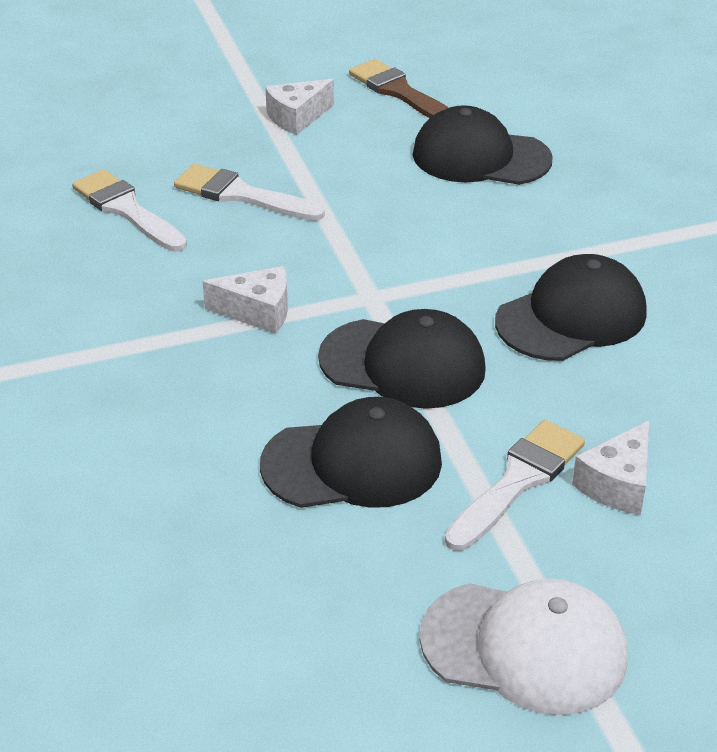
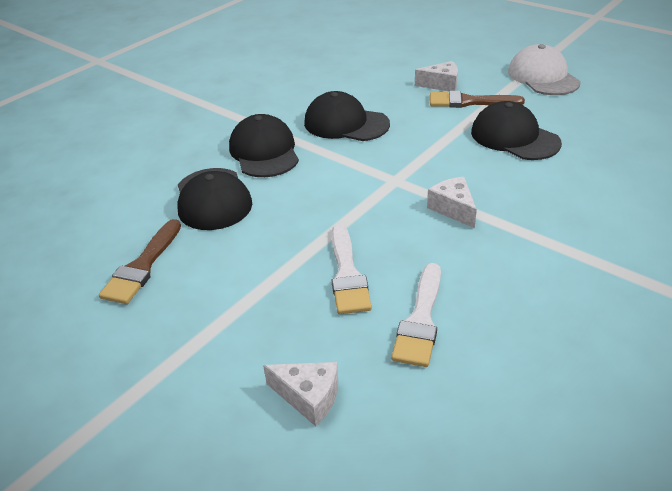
camera: 120 degrees left, 0 degrees up
(297, 117) = (217, 301): white cheese -> white cheese (309, 397)
(403, 364) = (435, 151): black cap -> black cap (264, 152)
(518, 481) = (469, 102): white brush -> brown brush

